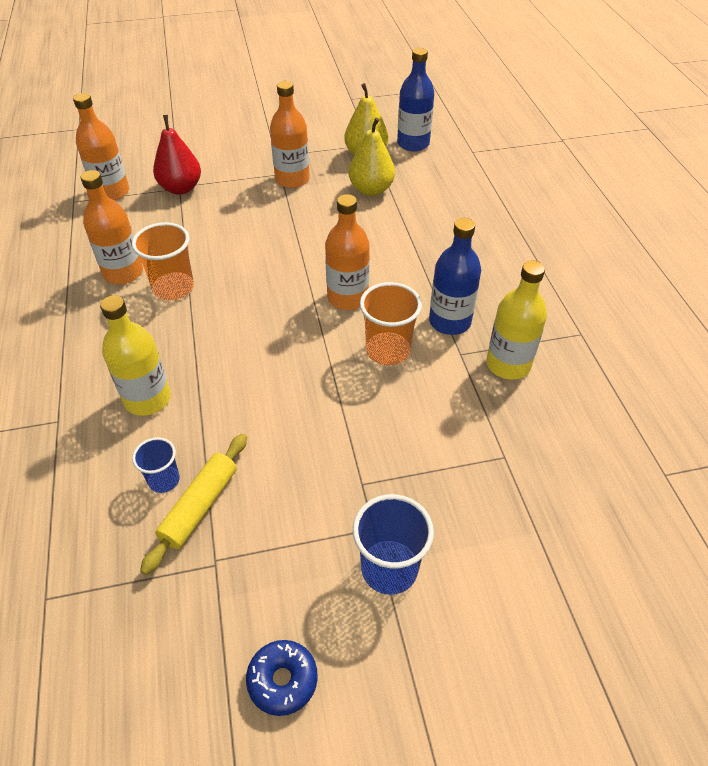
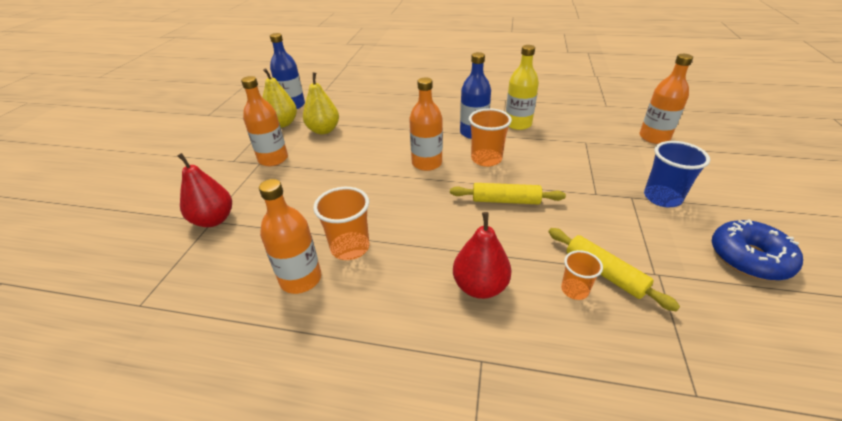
camera: 65 degrees left, 10 degrees down
(112, 192) = (162, 270): orange bottle -> orange bottle (654, 137)
(147, 399) = (480, 286): yellow bottle -> red pear
(164, 480) = (574, 290): blue cup -> orange cup
(282, 680) = (749, 258): blue donut -> blue donut, size x1.57
(302, 389) = (505, 201): none -> yellow rolling pin

